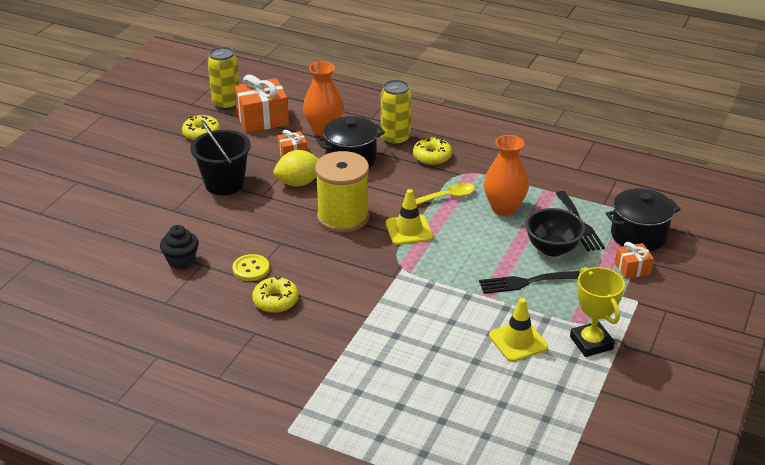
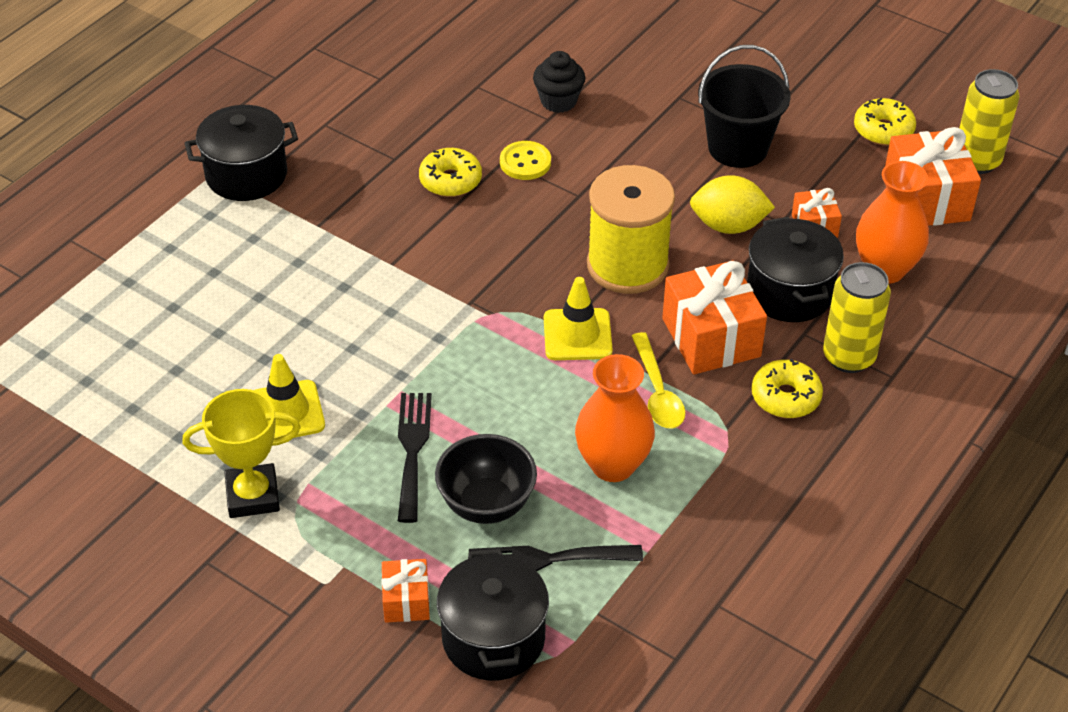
camera: 100 degrees right, 10 degrees up
(286, 411) = (246, 175): none -> black pot
(299, 183) = (728, 226): yellow lemon -> yellow lemon turned 75 degrees counterclockwise
(395, 183) = (711, 337): none -> orange gift

